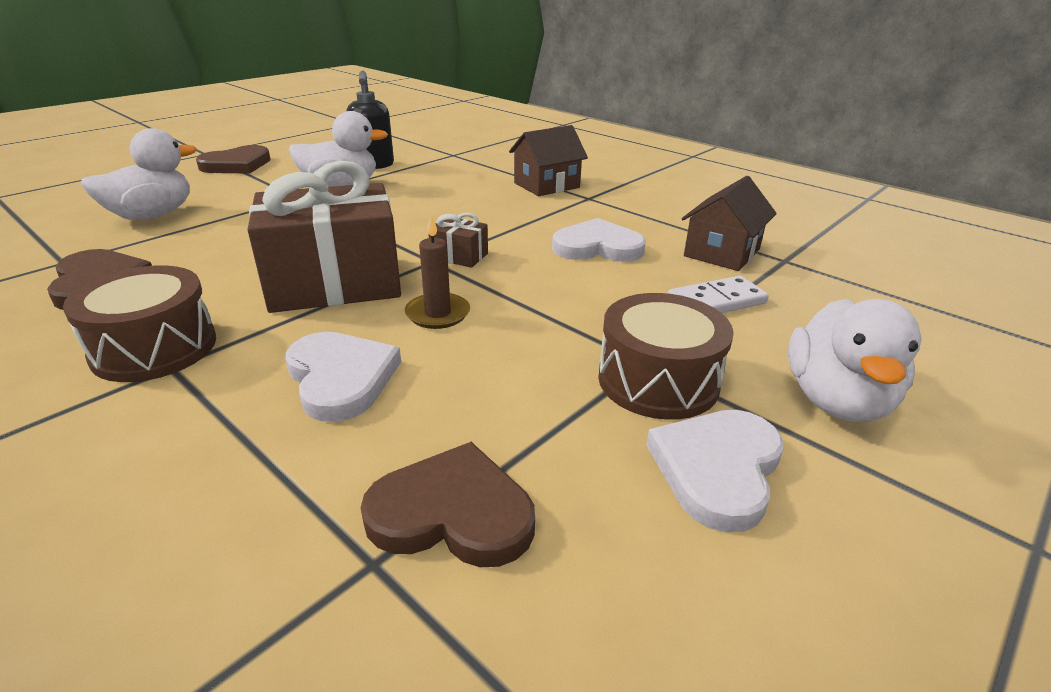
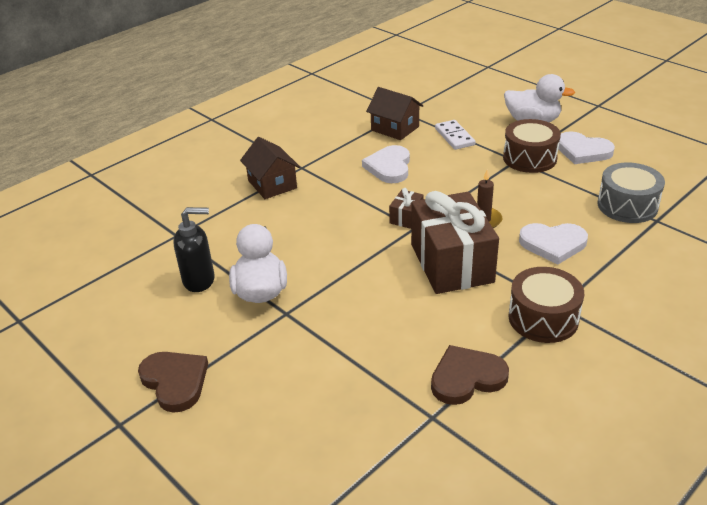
camera: 85 degrees left, 5 degrees up
(152, 215) = (328, 398): white duck -> none
(341, 378) = (553, 244): white heart -> white heart turned 150 degrees counterclockwise
(452, 513) = (627, 205): brown heart -> grey drum

